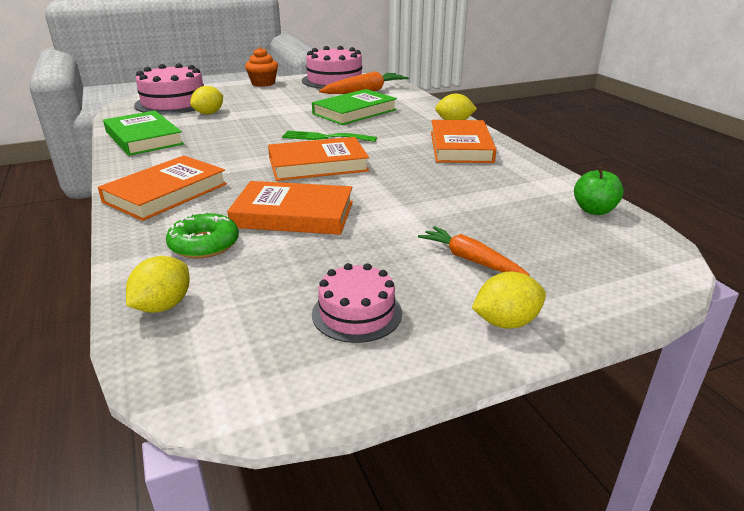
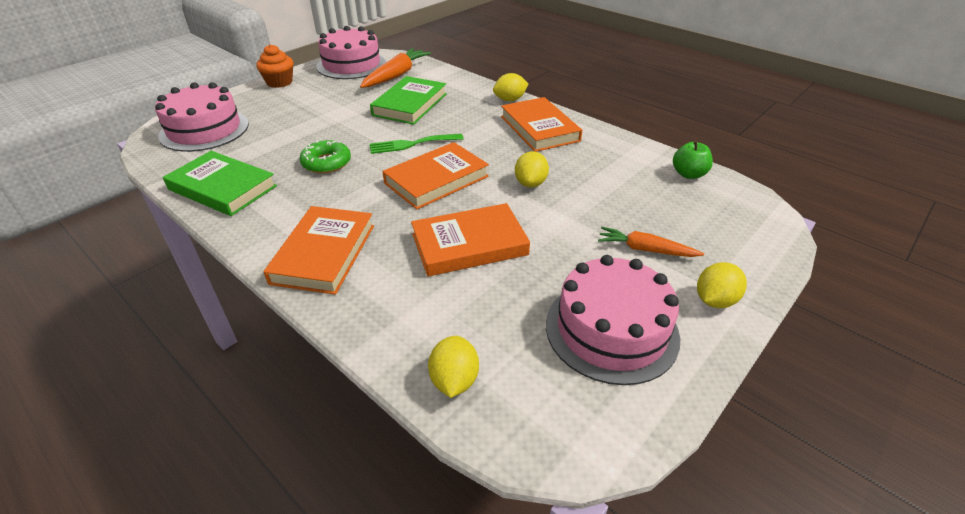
camera: 25 degrees left, 10 degrees up
(204, 244) = (423, 302): green donut -> green donut (326, 163)
(209, 113) = (261, 137): yellow lemon -> yellow lemon (530, 183)
(357, 313) = (611, 330): pink cake -> pink cake, size x1.74

